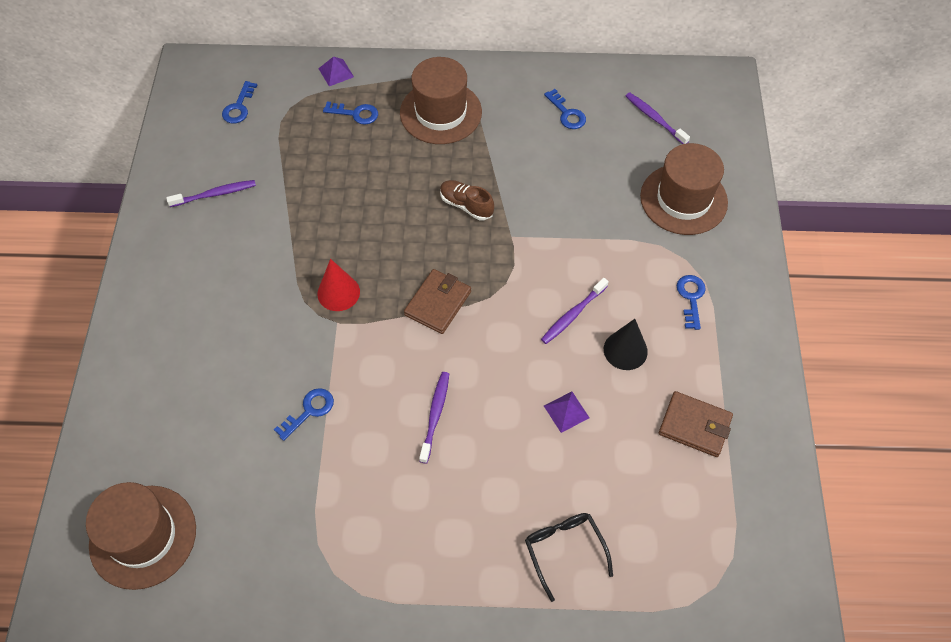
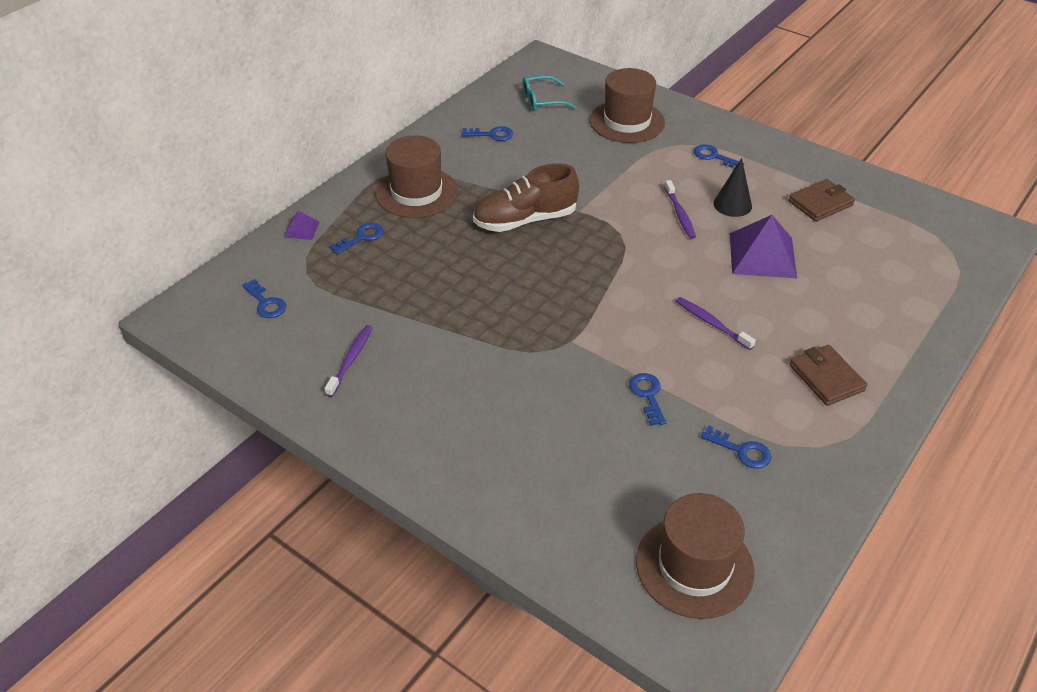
camera: 55 degrees left, 15 degrees down
(289, 513) = (741, 451): none -> blue key
(338, 292) = (541, 327): red cone -> none
(438, 303) = (606, 276): brown wallet -> brown wallet (826, 378)
(466, 205) = (525, 220): brown shoe -> brown shoe, size x1.79
(564, 550) = (880, 308): black glasses -> none
(566, 411) = (762, 255): purple pyramid -> purple pyramid, size x2.10
(654, 118) = (542, 100): purple toothbrush -> turquoise glasses

